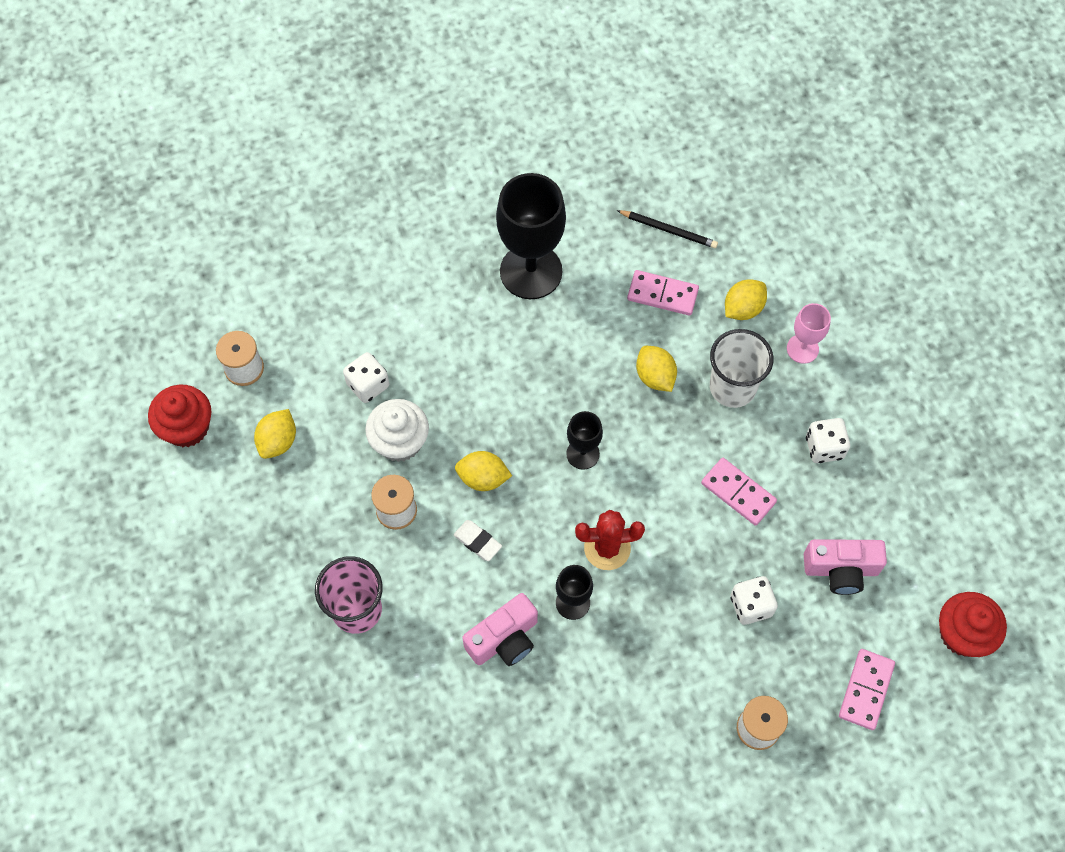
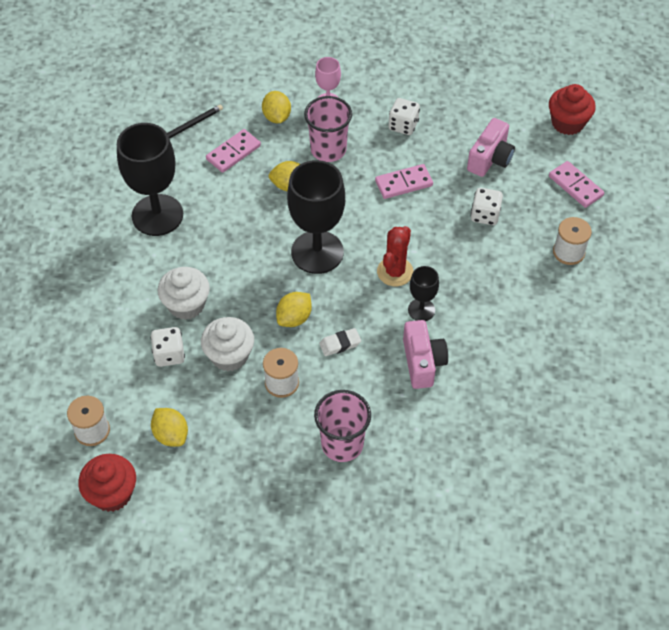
camera: 60 degrees left, 10 degrees down
(436, 365) = (186, 305): none -> white cupcake
(583, 454) = (317, 252): black goblet -> black goblet, size x1.99
(732, 387) = (328, 150): white cup -> pink cup

